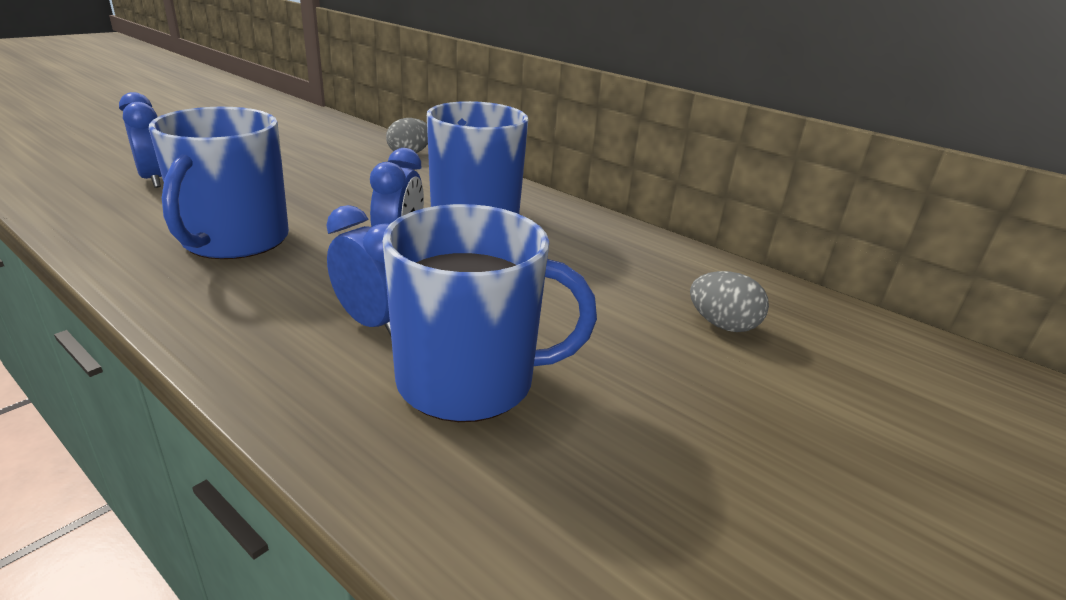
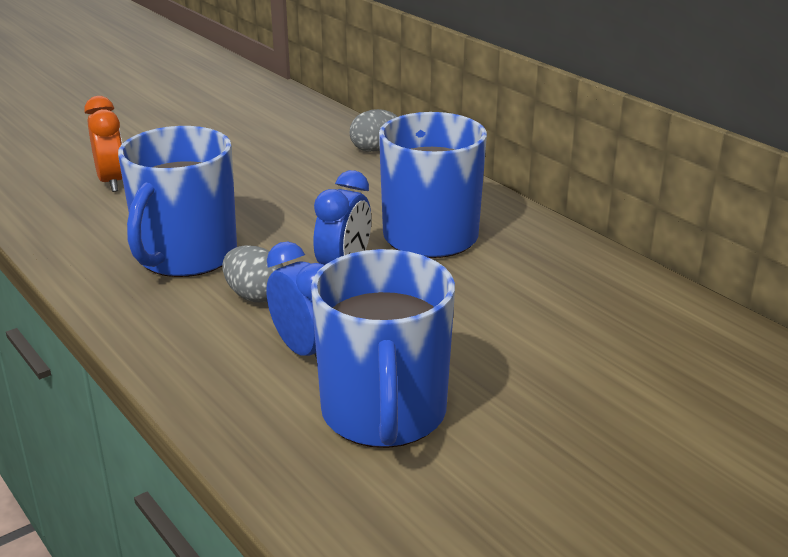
camera: 15 degrees right, 0 degrees up
(155, 179) = (112, 182): blue clock -> orange clock
(469, 381) = (384, 413): blue mug -> blue mug turned 75 degrees clockwise
(722, 325) = (662, 376): grey egg -> grey egg (255, 296)

